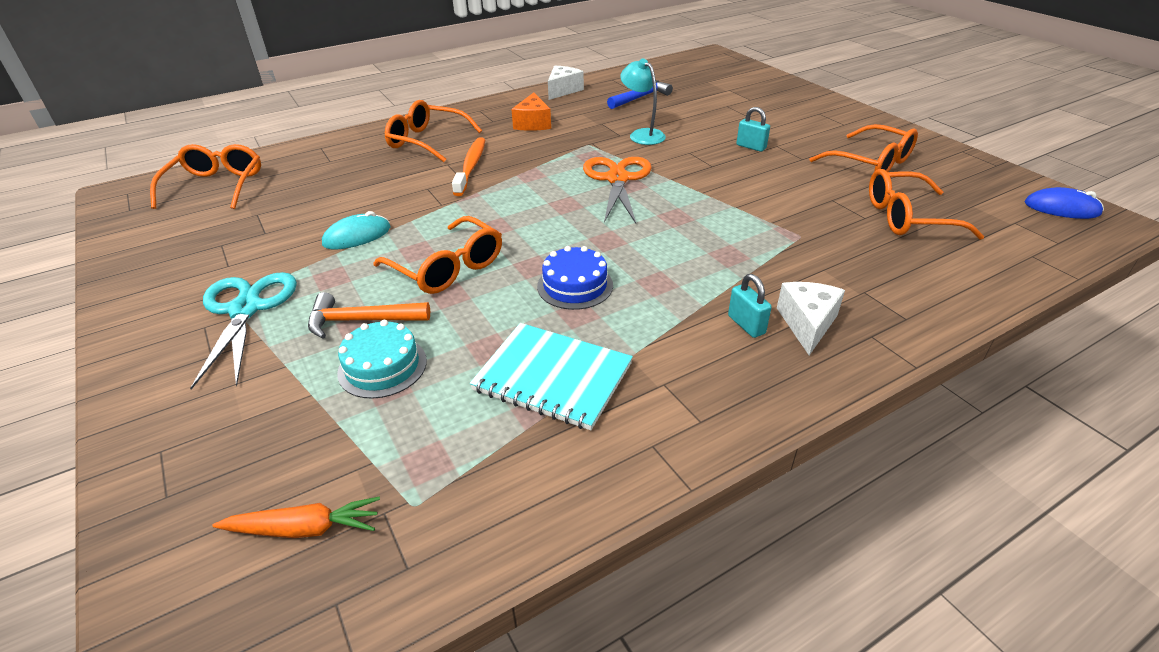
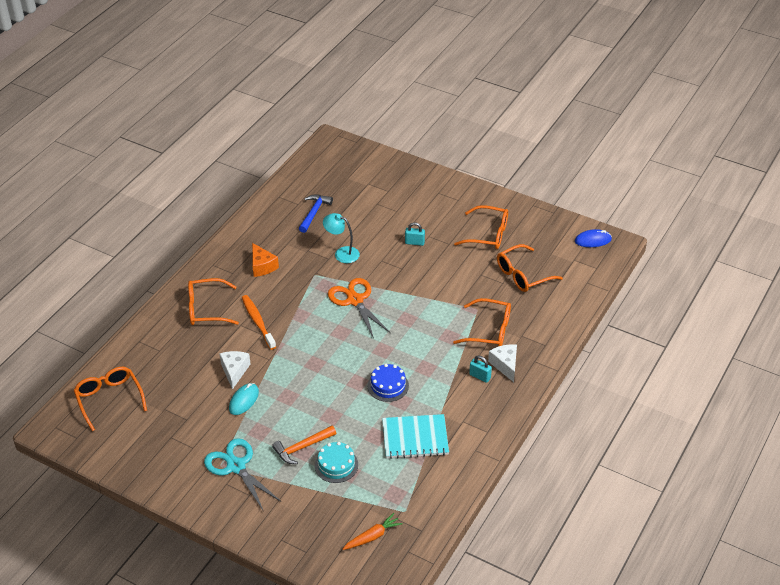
camera: 30 degrees left, 5 degrees up
(448, 268) = (315, 400): orange glasses -> orange glasses (490, 330)
(563, 90) = (254, 222): white cheese -> white cheese (234, 371)

